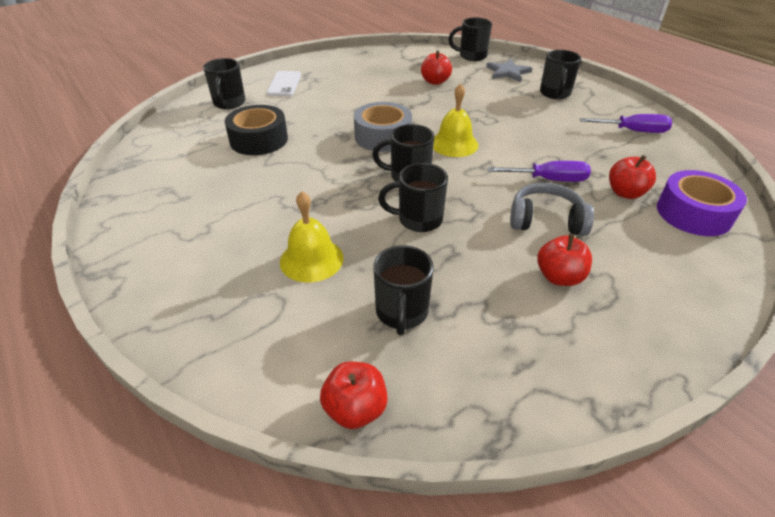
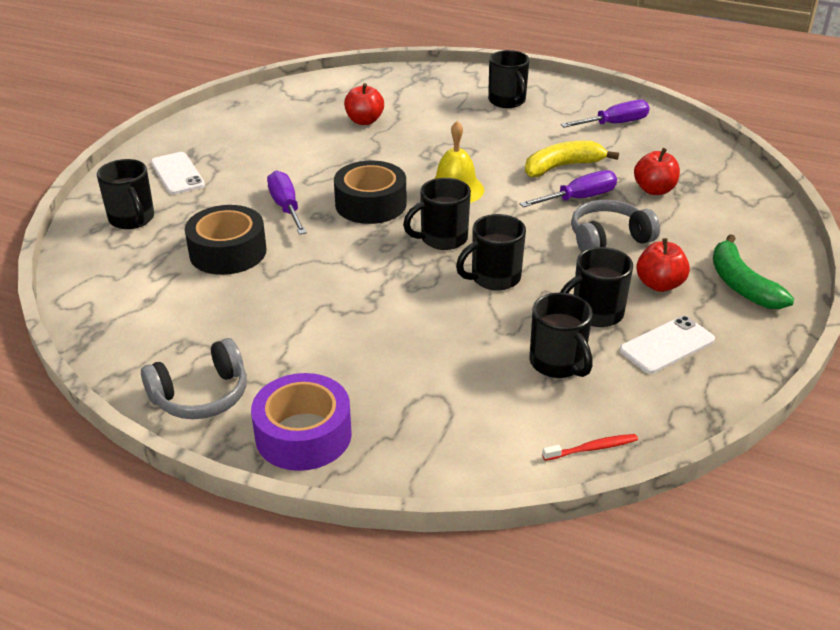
camera: 30 degrees left, 5 degrees down
(135, 229) = (201, 395): none -> grey headphones
(311, 259) = (429, 351): yellow bell -> none
(325, 122) = (286, 207): none -> purple screwdriver
(355, 409) = (592, 448): red apple -> red toothbrush
(383, 136) = (370, 204): grey tape -> black tape
(471, 56) = (375, 76): black mug -> black mug (595, 313)
(508, 72) = (435, 88): grey star -> none
(517, 338) = (667, 345): none -> white phone
(557, 151) = (562, 167): none -> yellow banana
(645, 308) = (741, 284): none -> green banana
(693, 213) = (721, 191): purple tape -> purple tape (303, 435)

